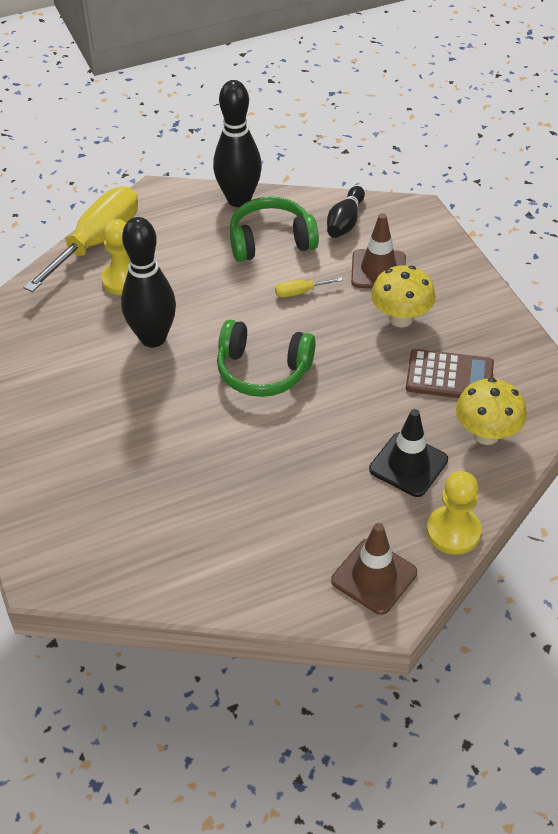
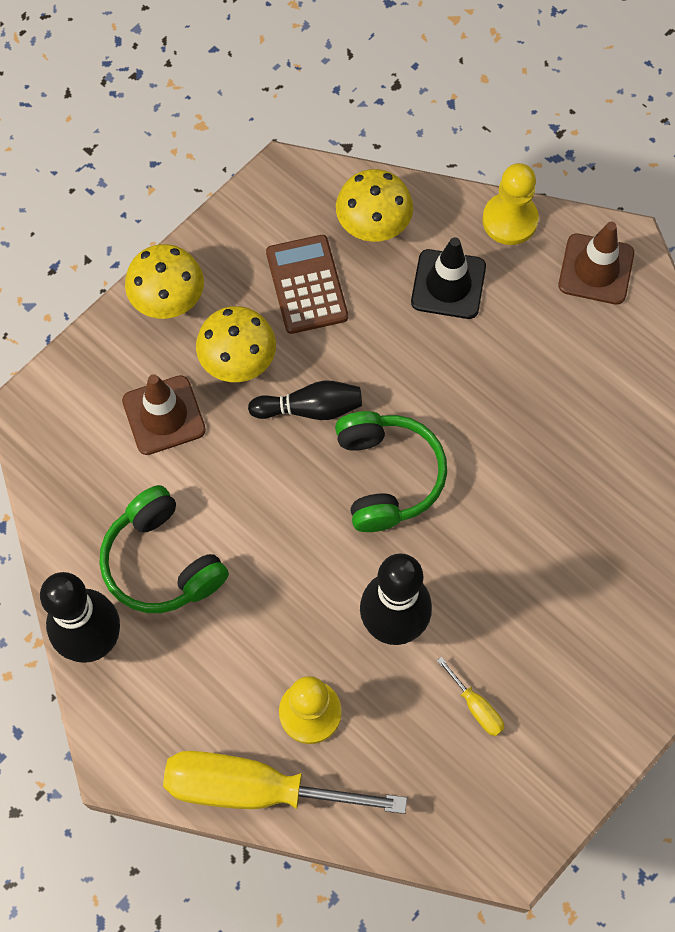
camera: 115 degrees left, 20 degrees up
(300, 292) = (241, 488): yellow screwdriver -> yellow screwdriver (476, 707)
(345, 222) = (87, 487): black bowling pin -> black bowling pin (310, 408)
(471, 296) = (168, 301): none -> yellow mushroom

